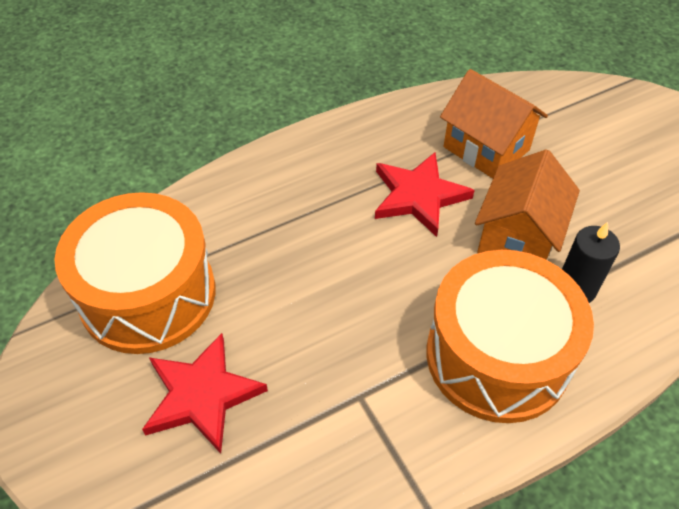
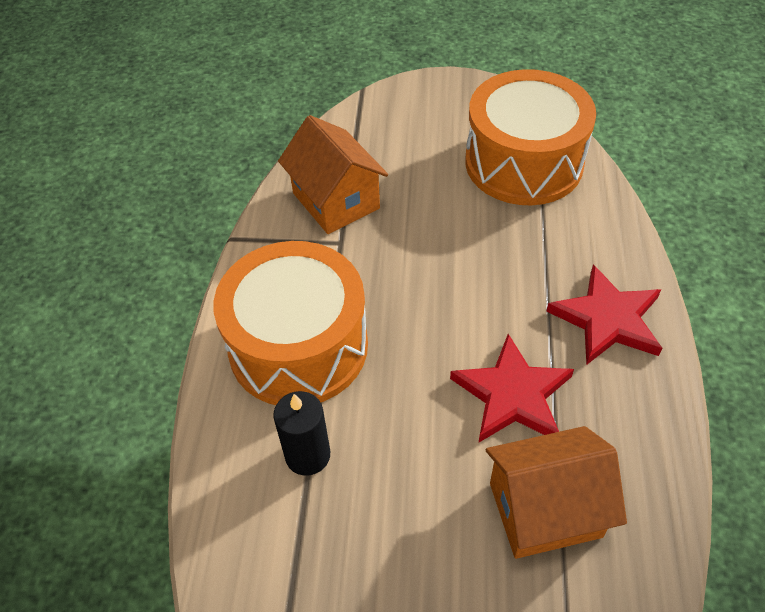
camera: 125 degrees right, 0 degrees up
(202, 395) = (412, 162): red star -> red star (607, 319)
(518, 237) = (400, 449): orange house -> orange house (336, 201)

